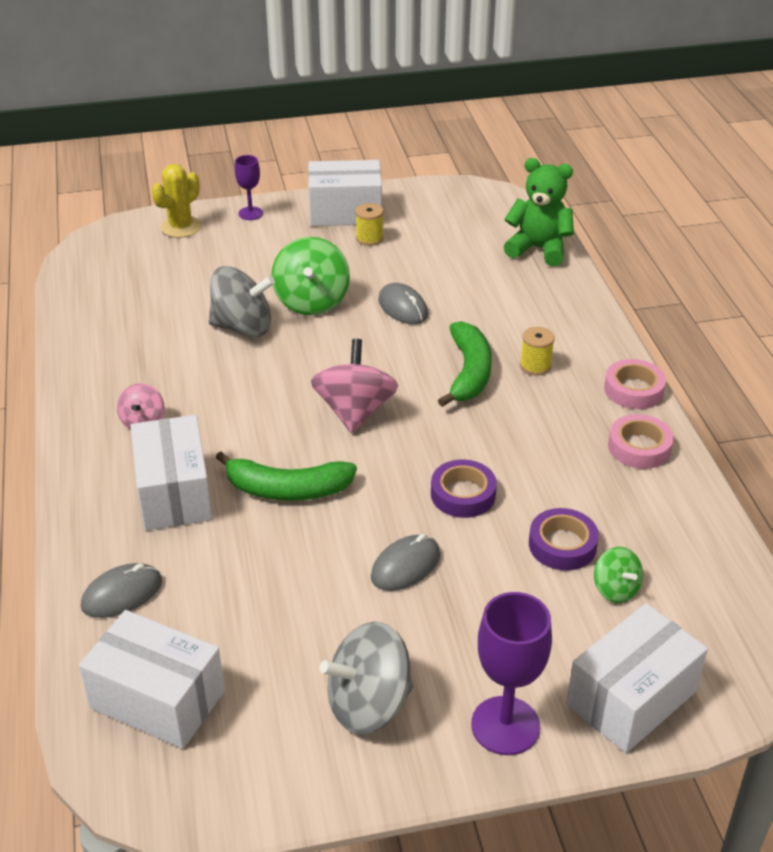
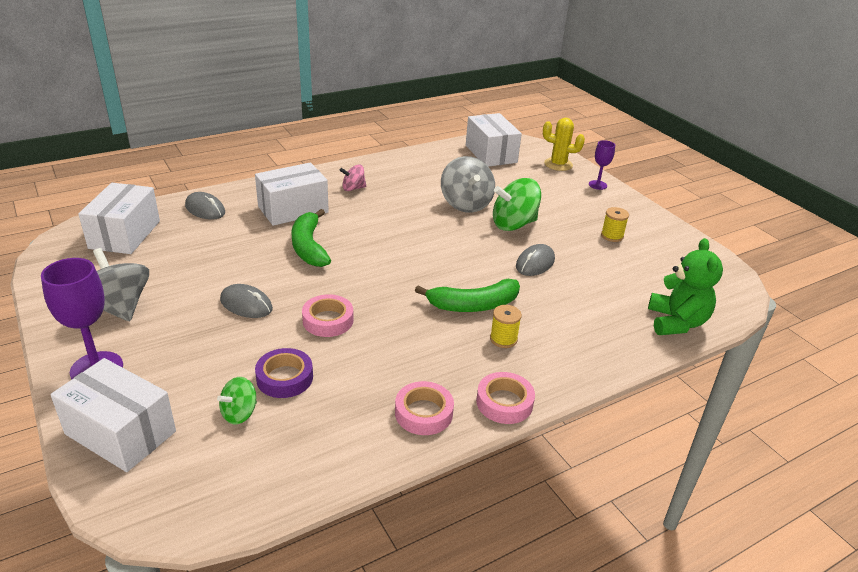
camera: 70 degrees right, 5 degrees down
(345, 212) = (637, 221): white box -> white box (491, 154)
(355, 411) = (400, 260): pink spinning top -> none
(463, 494) = (328, 320): purple tape -> pink tape

